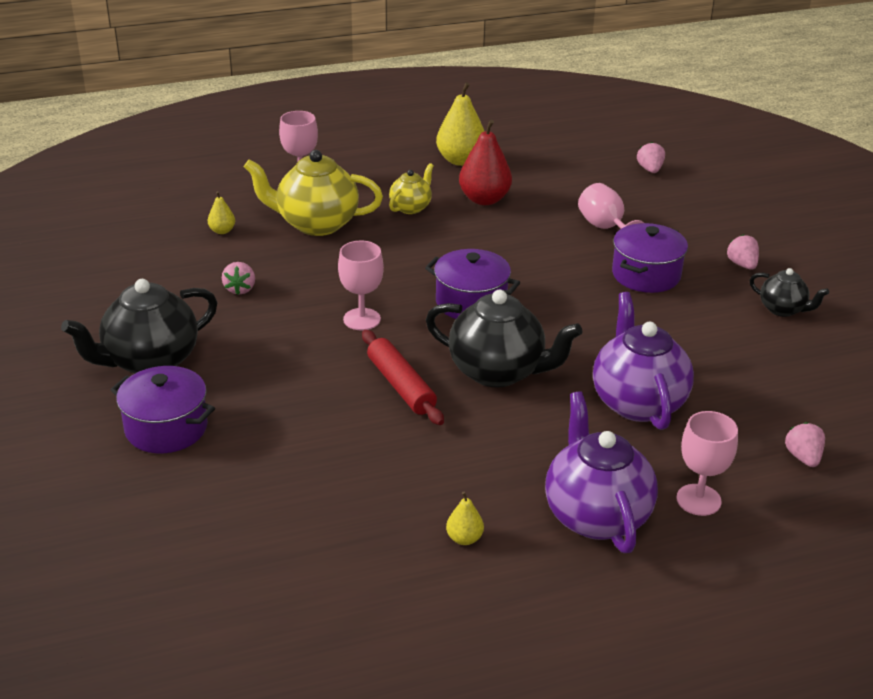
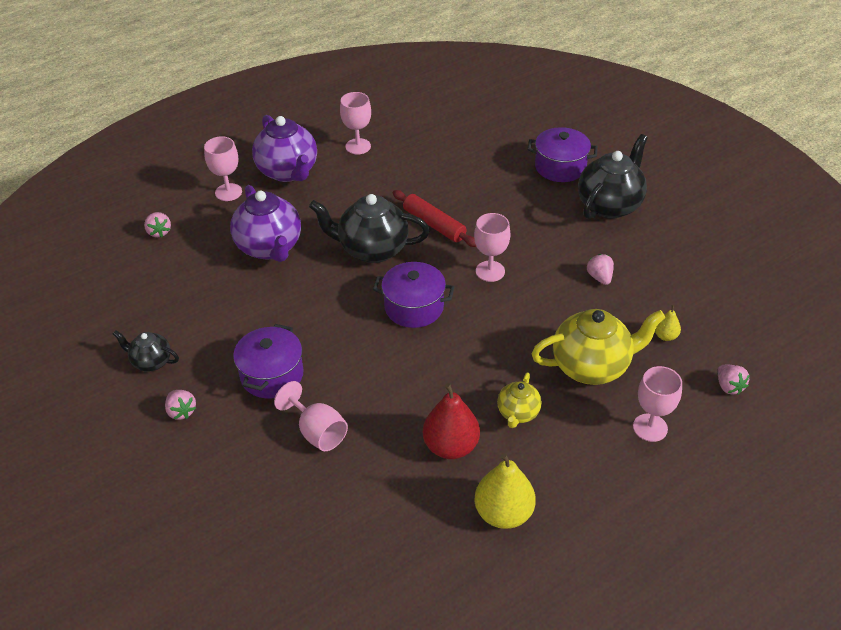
camera: 165 degrees right, 10 degrees up
(464, 538) = (358, 146): yellow pear -> pink goblet
(650, 169) = (279, 557): pink strawberry -> pink strawberry (729, 386)

